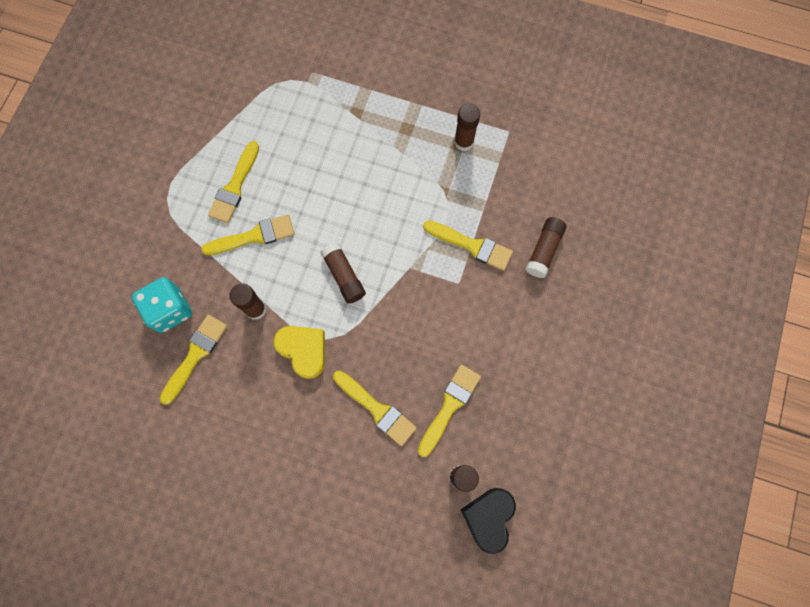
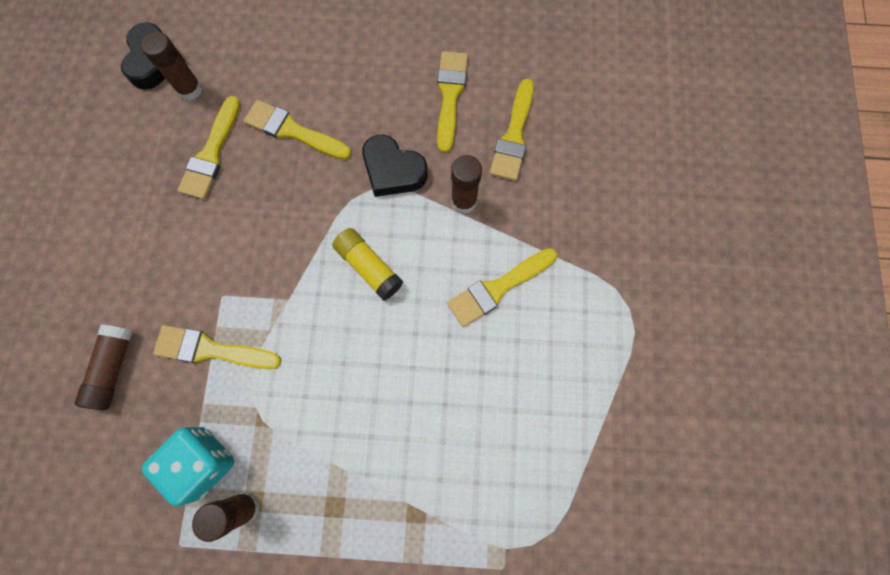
camera: 165 degrees right, 0 degrees up
(170, 310) = (563, 175): turquoise dice -> turquoise dice (203, 462)
(234, 187) = (548, 348): yellow brush -> yellow brush (450, 95)
(303, 350) = (393, 170): yellow heart -> black heart
(344, 276) = (369, 267): brown glue stick -> yellow glue stick

